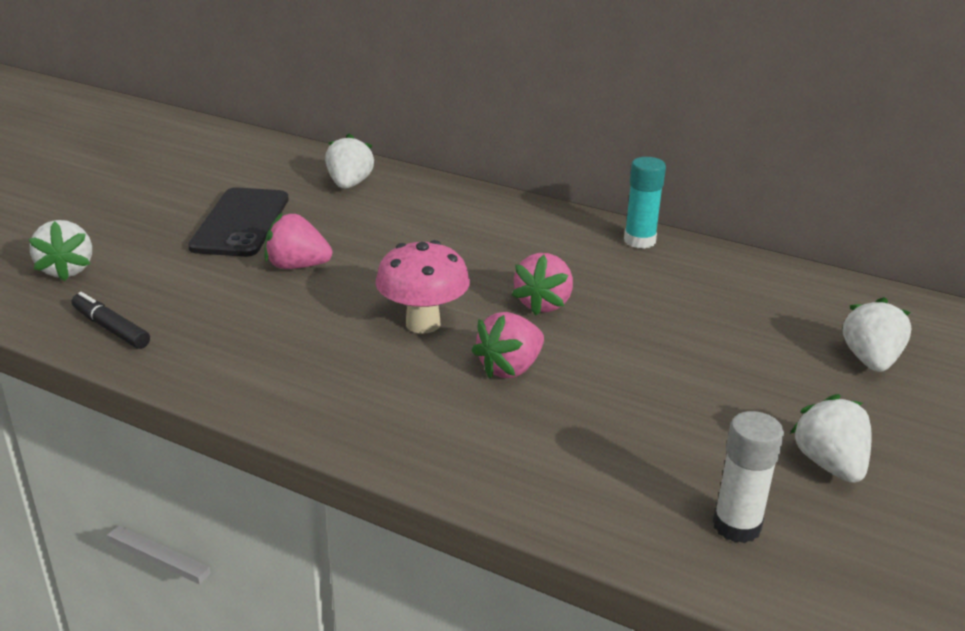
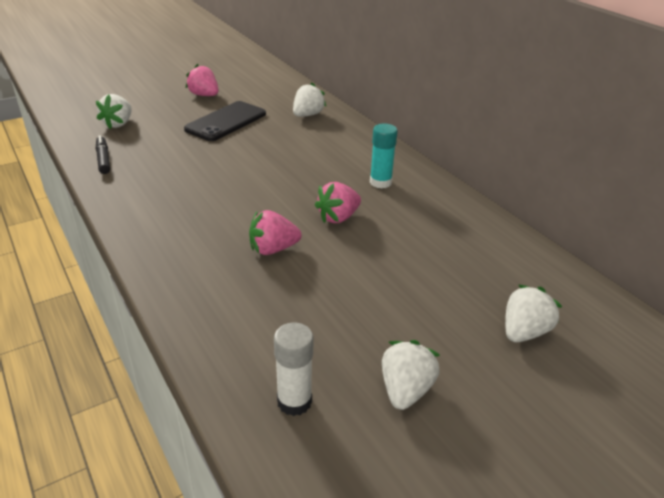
camera: 30 degrees right, 5 degrees up
(297, 266) = (227, 153): pink strawberry -> pink strawberry (204, 95)
(423, 324) = (255, 206): pink mushroom -> none
(639, 241) = (447, 197): turquoise glue stick -> turquoise glue stick (380, 182)

